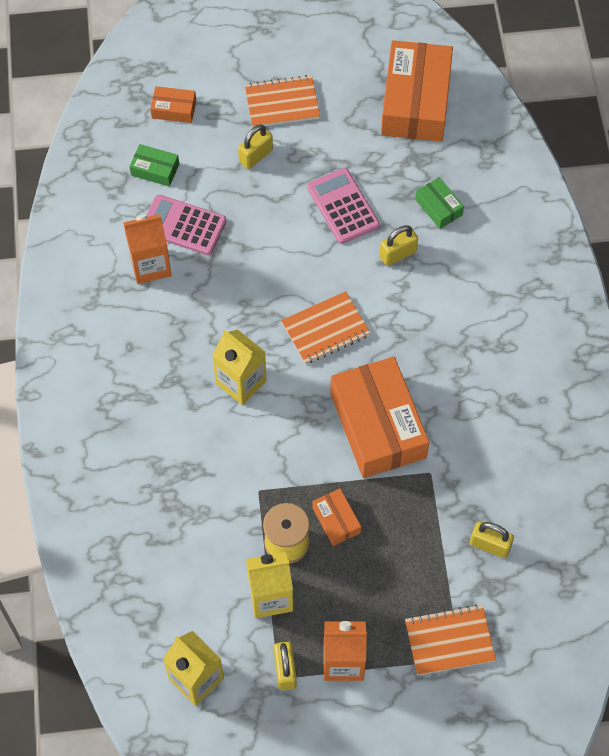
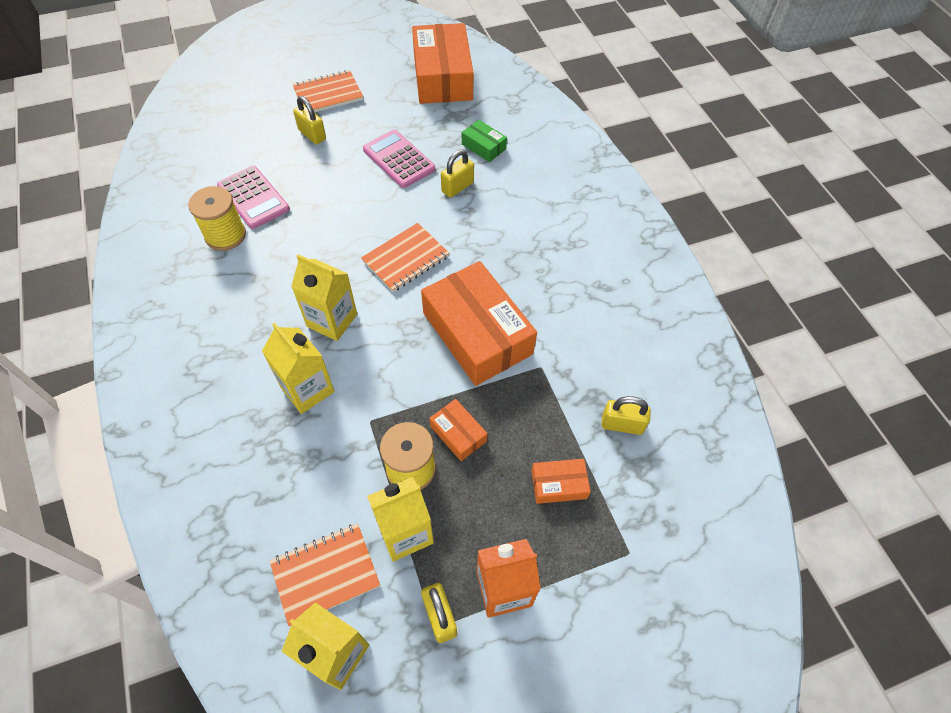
camera: 15 degrees left, 5 degrees down
(150, 265) = (225, 235): orange carton -> yellow spool
(155, 169) = (220, 159): green box -> none
(174, 109) = (232, 112): orange box -> orange box (558, 484)
(183, 225) = (253, 198): pink calculator -> pink calculator turned 135 degrees counterclockwise
(207, 448) = (307, 389): none -> yellow carton
(256, 156) = (312, 135): yellow padlock -> yellow padlock turned 75 degrees counterclockwise
(449, 641) = (613, 536): orange notebook -> orange notebook (325, 574)

